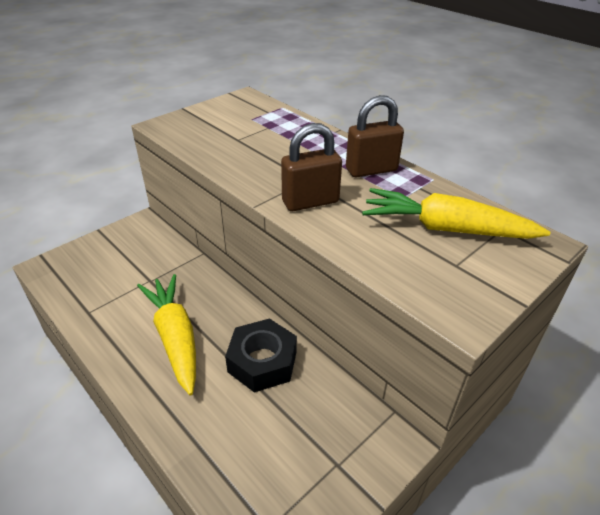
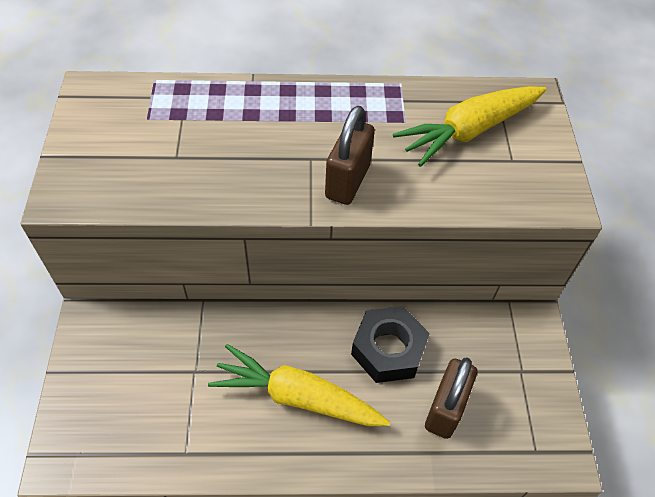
camera: 50 degrees left, 15 degrees up
(371, 170) = (345, 107): brown padlock -> brown padlock (445, 409)

